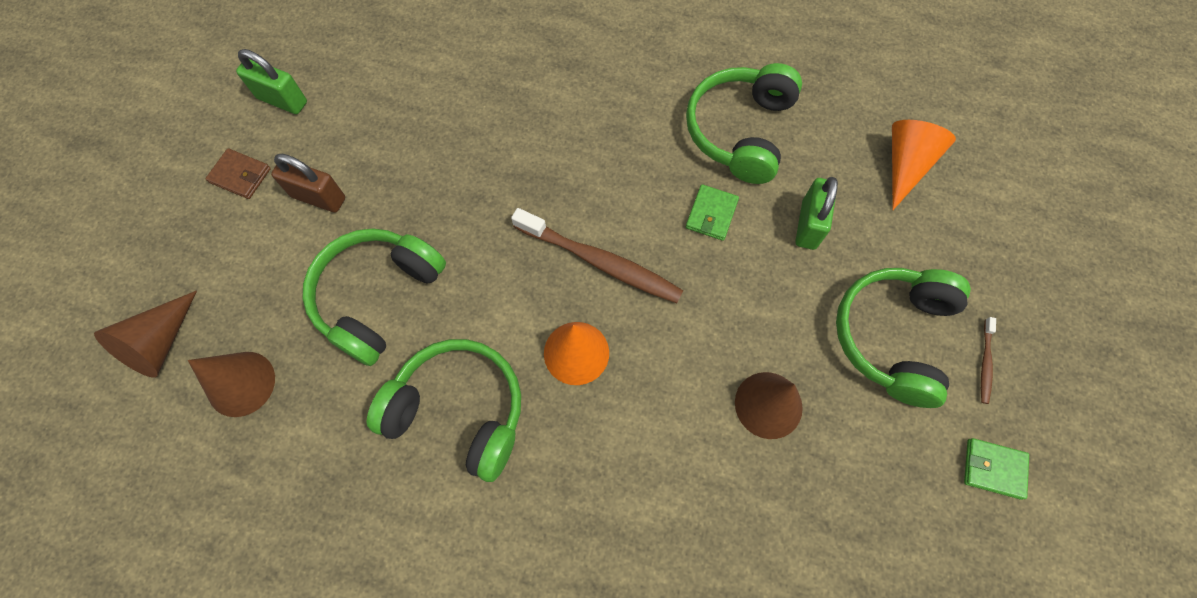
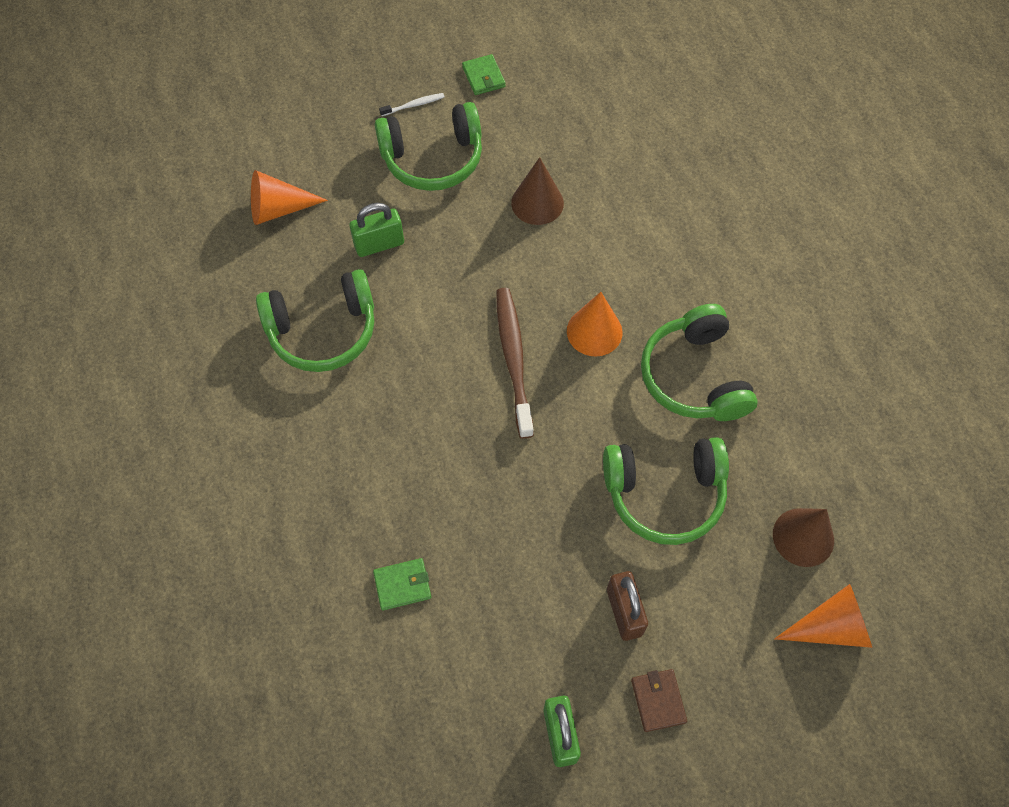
camera: 125 degrees left, 5 degrees down
(161, 342) = (830, 626): brown cone -> orange cone
(711, 214) = (416, 310): green wallet -> green wallet (402, 585)
(985, 363) = (414, 105): brown toothbrush -> white toothbrush

